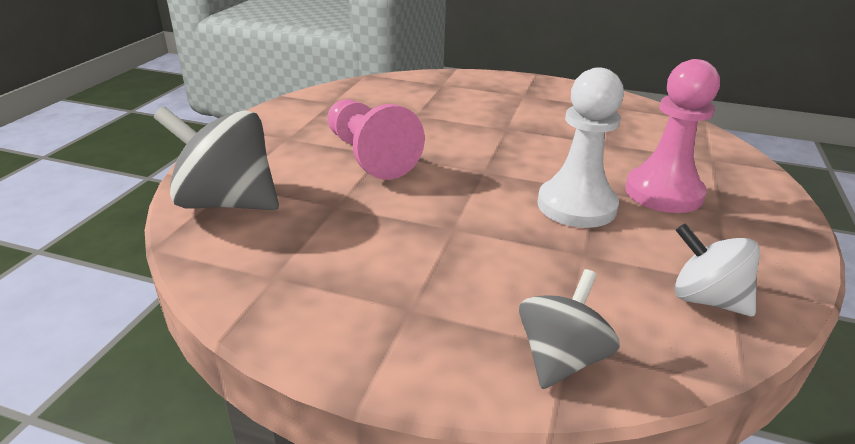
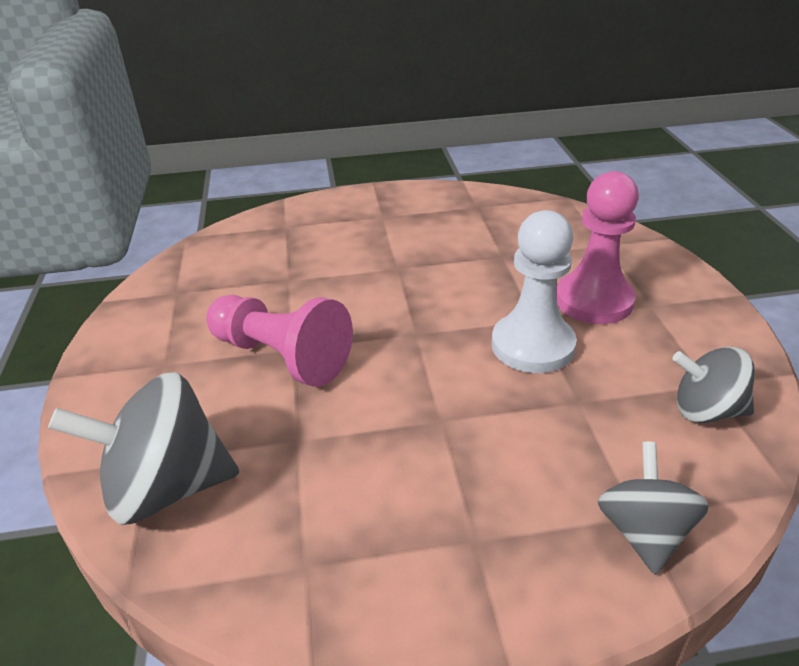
camera: 25 degrees left, 5 degrees up
(706, 299) = (706, 410): white spinning top -> grey spinning top

